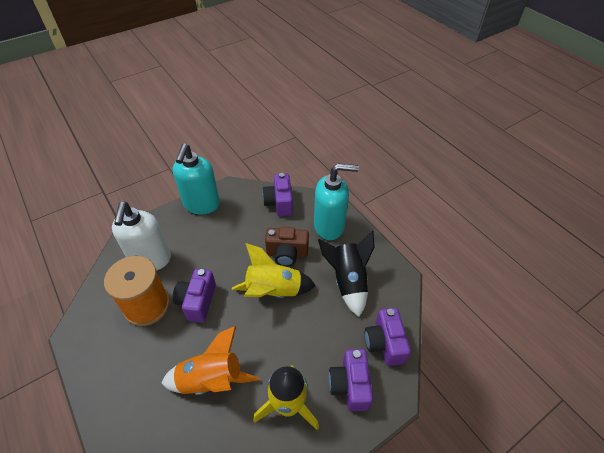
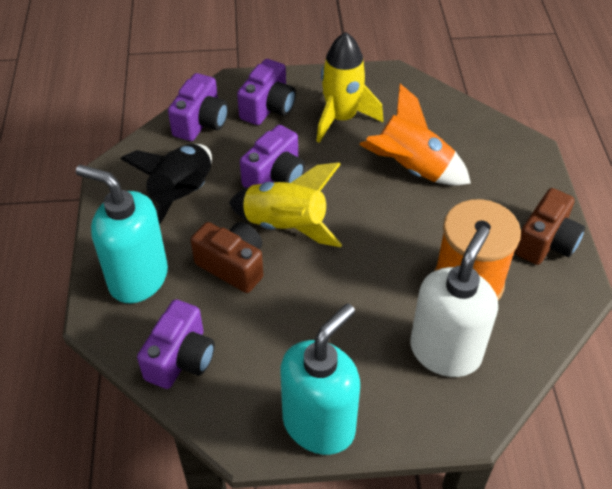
camera: 150 degrees left, 0 degrees up
(97, 360) = (546, 242): none -> brown camera
(197, 301) = (395, 257): purple camera -> purple camera (275, 176)

